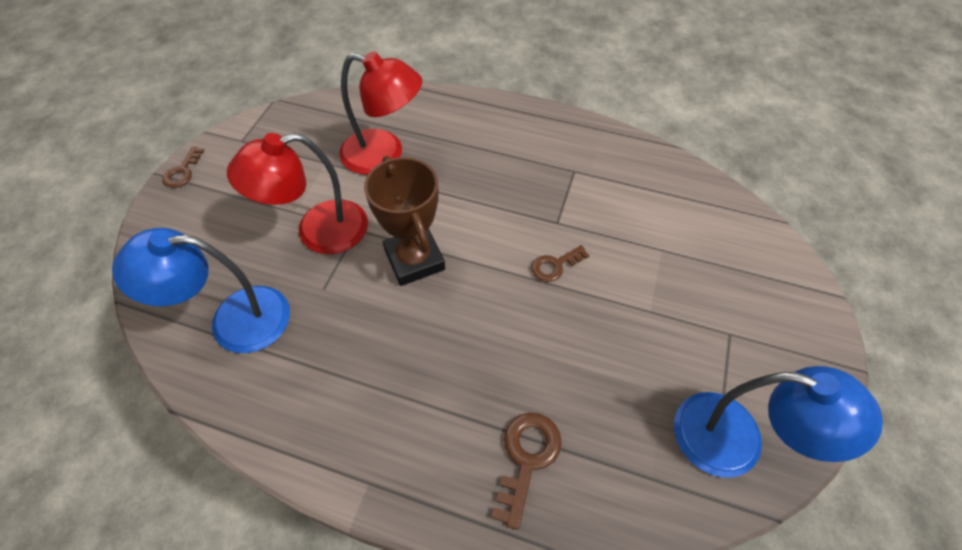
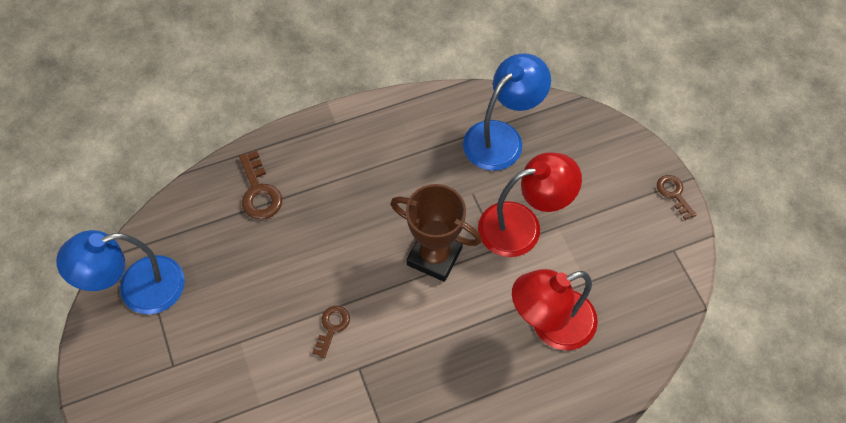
camera: 140 degrees right, 5 degrees up
(318, 231) = (522, 226): red lamp -> red lamp turned 45 degrees clockwise

